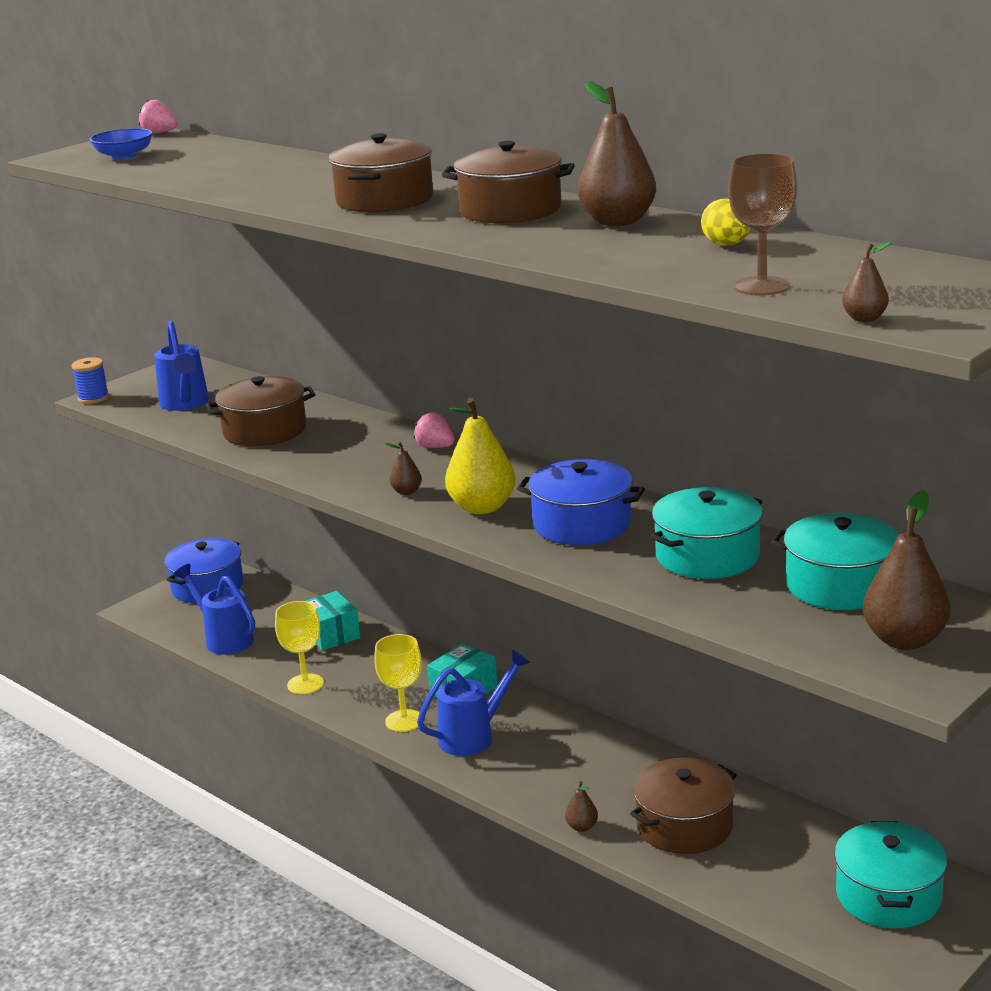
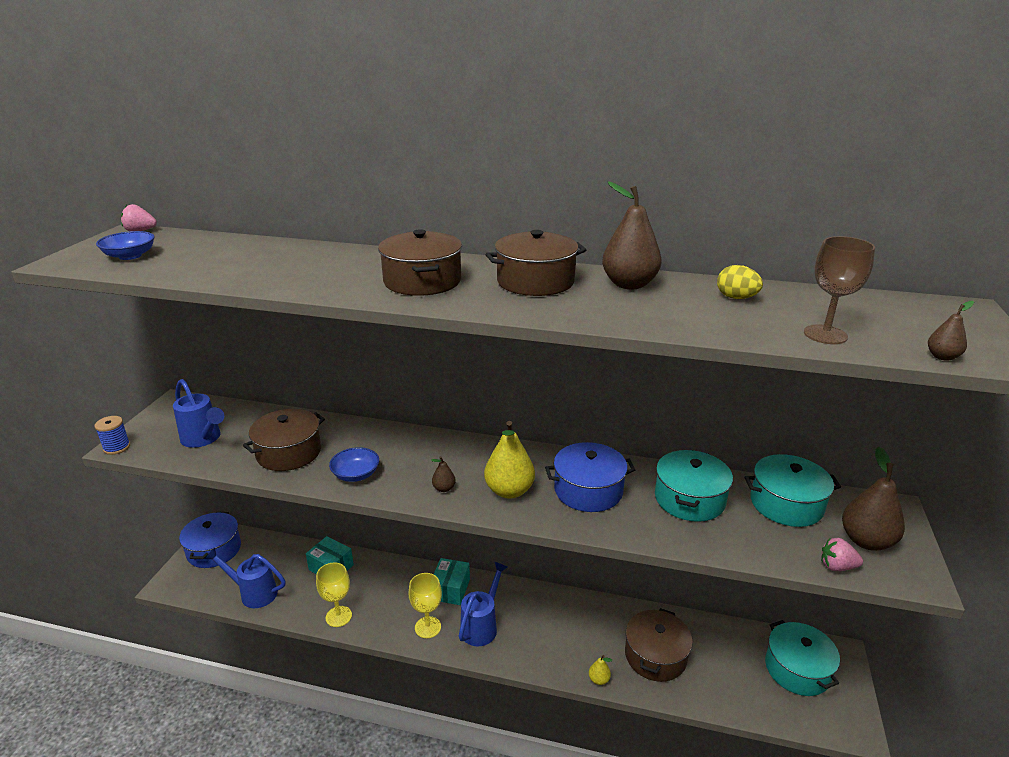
camera: 30 degrees left, 5 degrees up
(319, 462) = (356, 474): none -> blue bowl
(435, 447) = (430, 443): pink strawberry -> pink strawberry (837, 566)
(582, 827) = (599, 679): brown pear -> yellow pear

